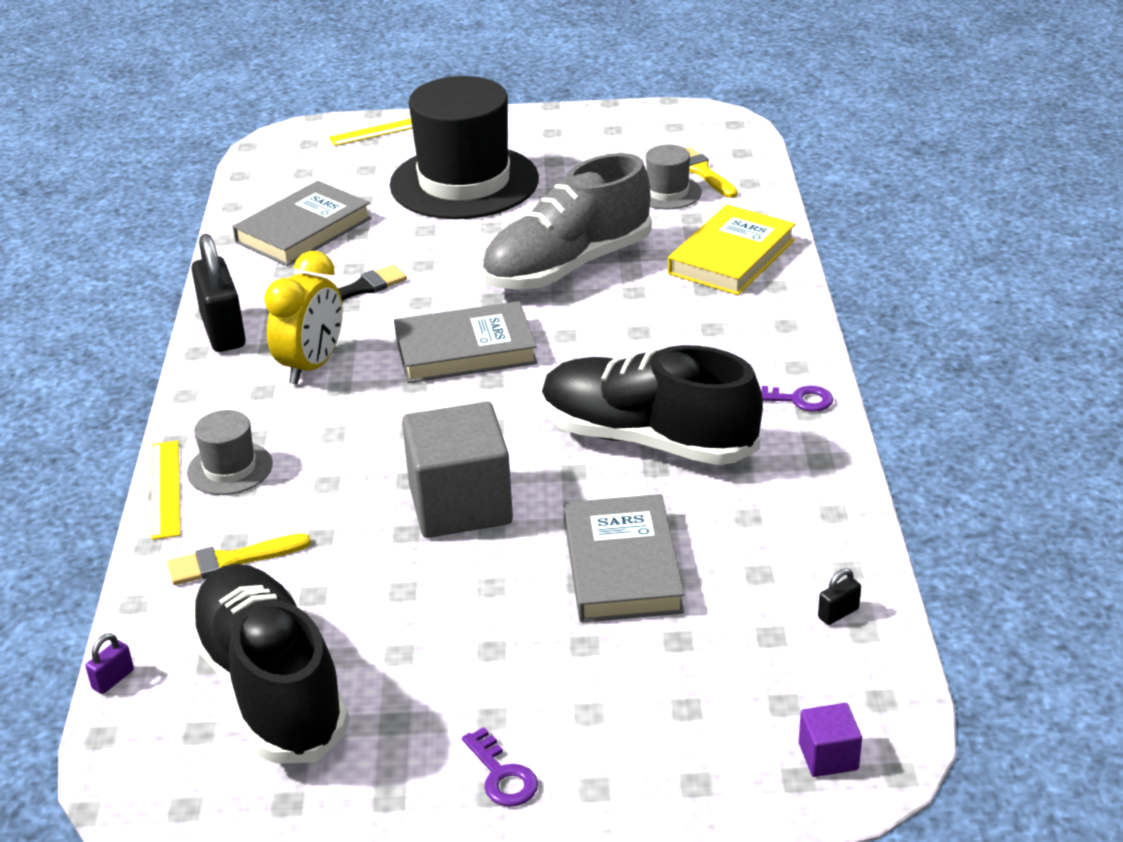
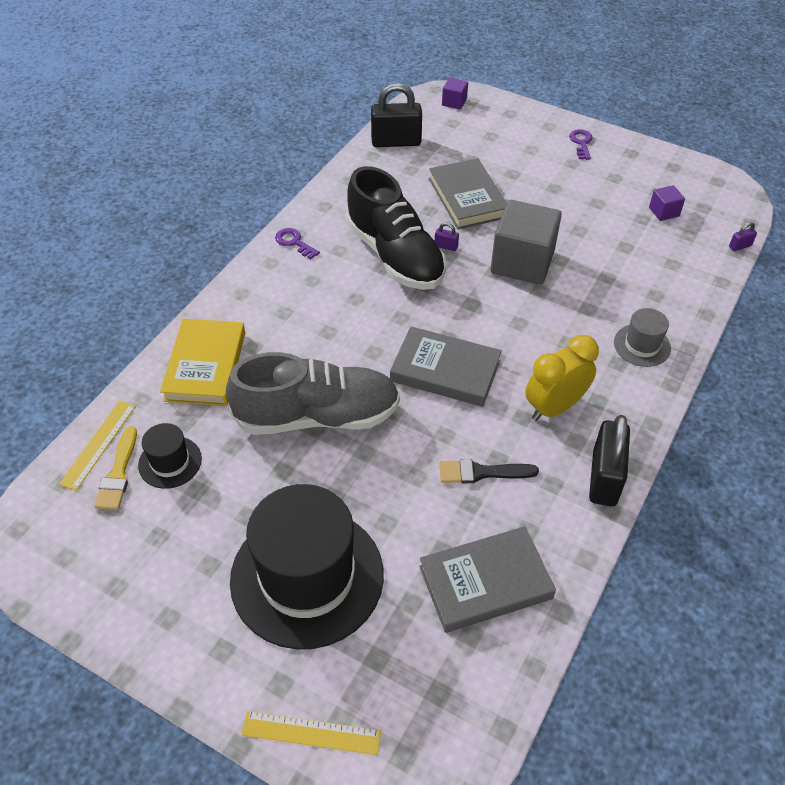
camera: 150 degrees left, 15 degrees up
(165, 489) = (686, 348): yellow ruler -> yellow ruler (99, 444)
(230, 561) = (662, 283): yellow brush -> none
(271, 688) = (664, 212): black shoe -> purple cube
(588, 480) = (446, 246): none -> purple padlock
(622, 566) = (467, 198): grey book -> grey book turned 45 degrees counterclockwise
(667, 192) = (170, 462): grey hat -> black hat
(731, 257) = (205, 366): yellow book -> yellow book turned 60 degrees counterclockwise
(838, 613) = (396, 142): black padlock -> black padlock, size x2.38

